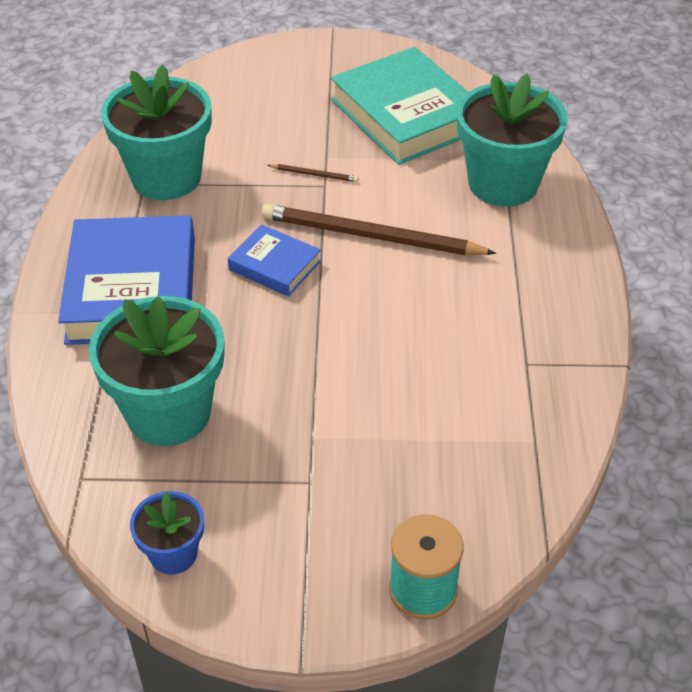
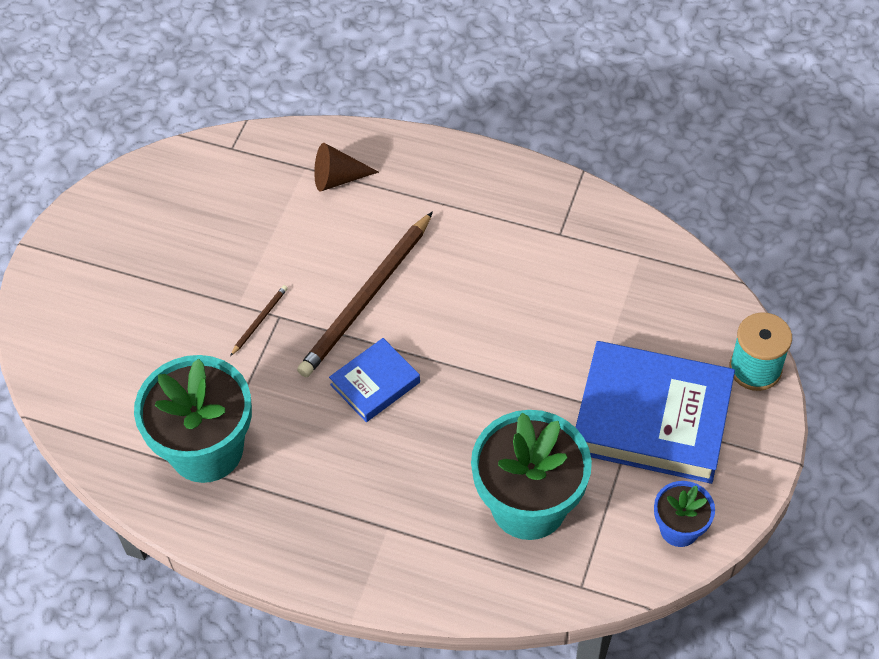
camera: 70 degrees left, 10 degrees up
(132, 289) = (361, 508): blue book -> blue book (652, 418)
(406, 115) = (203, 221): turquoise book -> none
(503, 183) = (338, 178): turquoise flower pot -> brown cone

